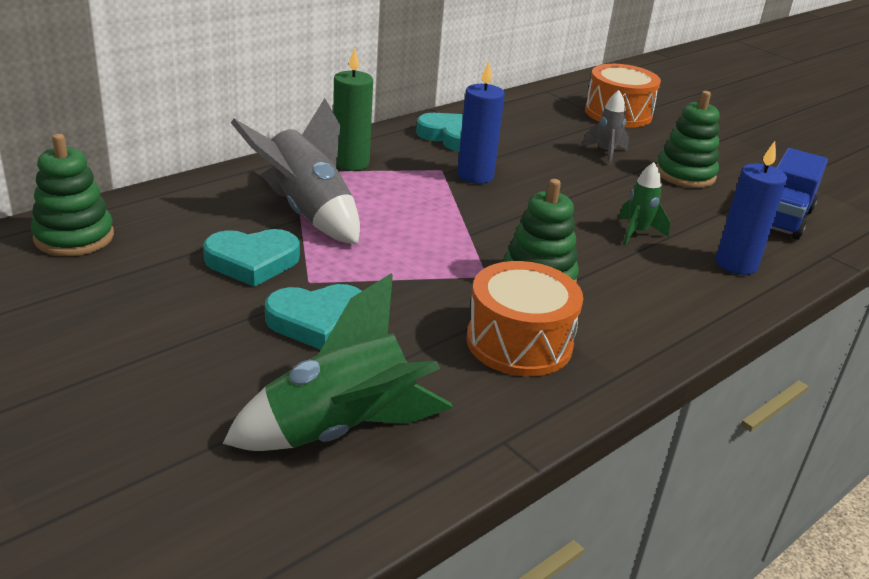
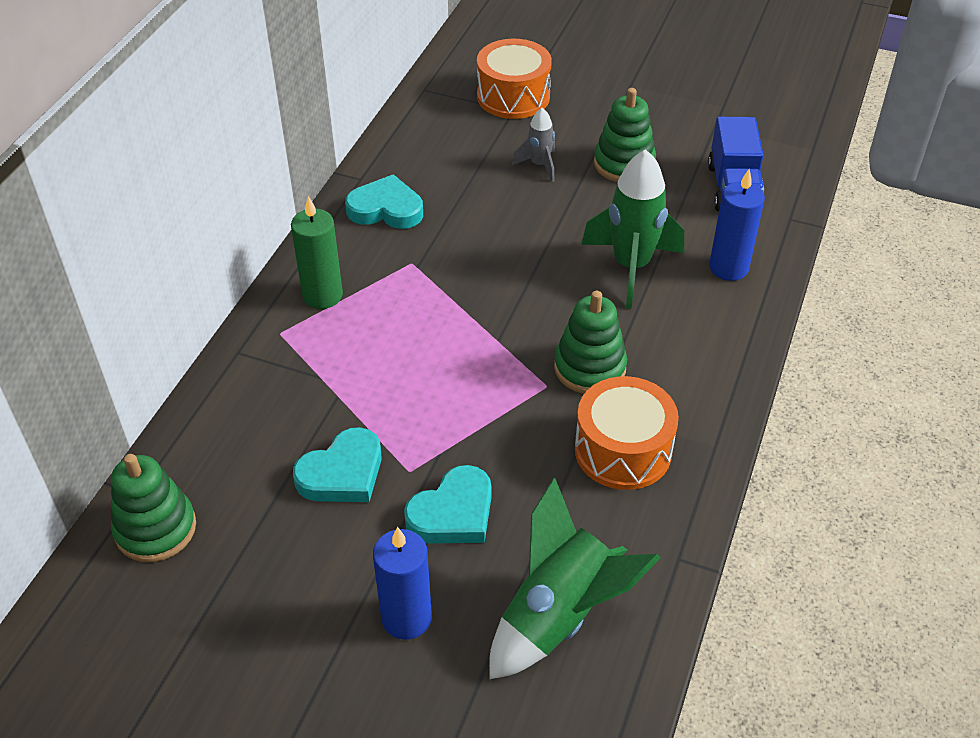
camera: 25 degrees left, 15 degrees up
(307, 213) = (339, 386): grey rocket -> none
(475, 176) = (448, 257): blue candle -> blue candle (406, 618)
(637, 233) = (631, 267): green rocket -> green rocket, size x1.92

